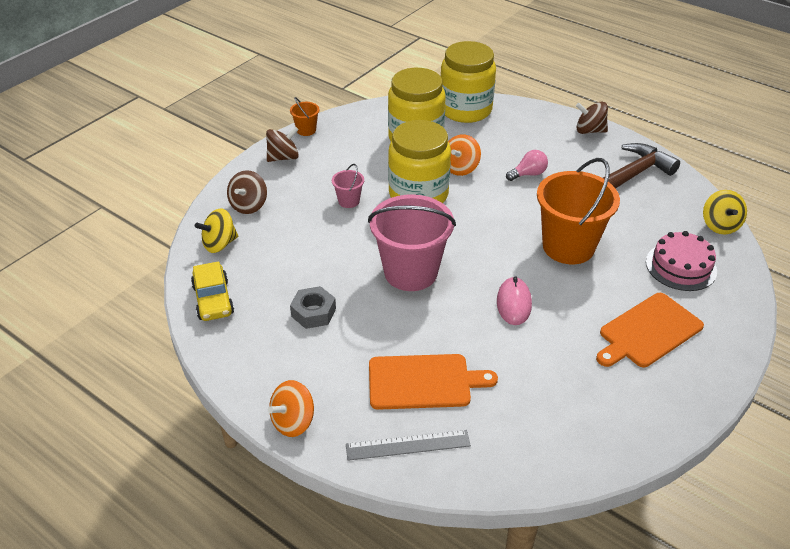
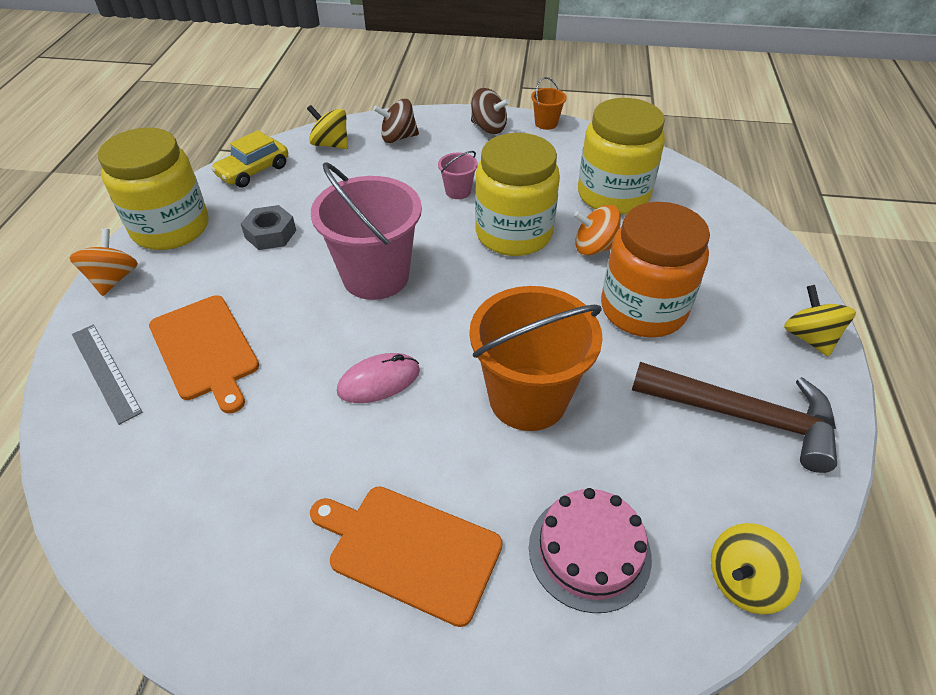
camera: 60 degrees right, 5 degrees up
(293, 422) = (113, 279): orange spinning top -> orange spinning top turned 75 degrees clockwise
(465, 110) = (713, 211): yellow jar -> yellow jar (171, 228)
(528, 174) = (643, 309): pink light bulb -> orange jar
(589, 131) = (809, 337): brown spinning top -> yellow spinning top

